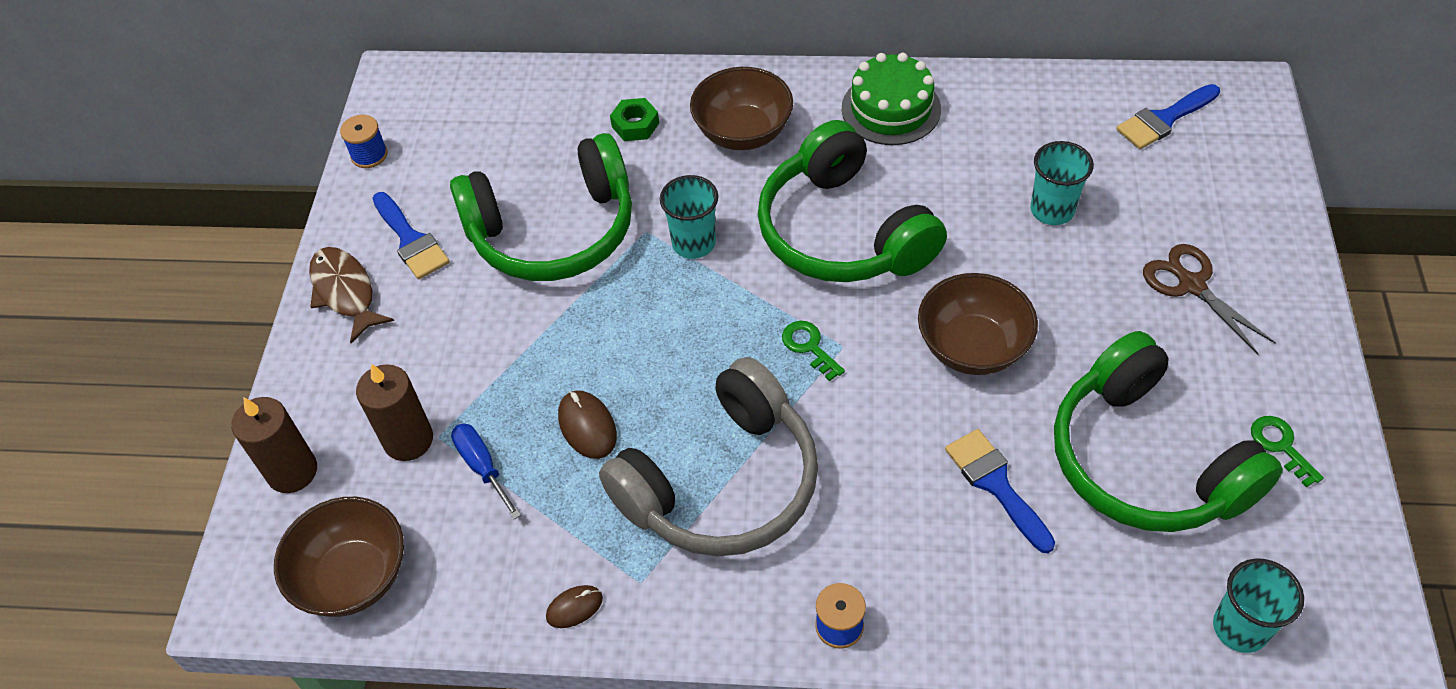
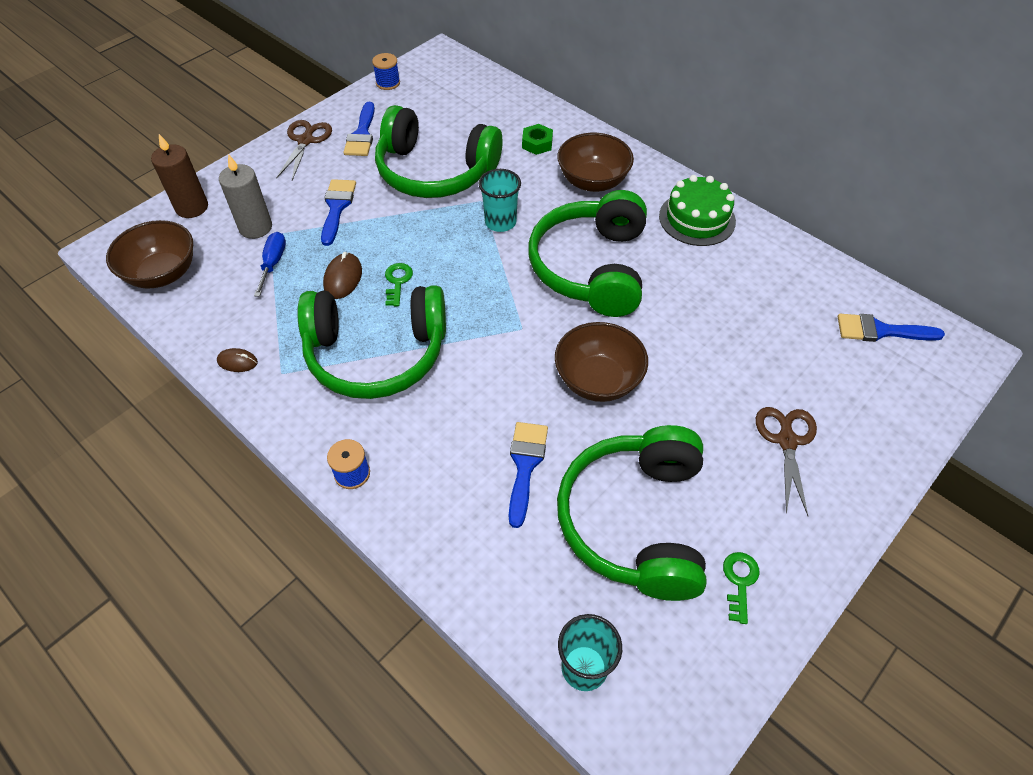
camera: 35 degrees right, 0 degrees up
(345, 292) = (305, 140): brown fish -> brown scissors
(408, 440) = (255, 227): brown candle -> grey candle
(483, 349) = (337, 207): none -> blue brush
(722, 483) = (376, 354): grey headphones -> green headphones
(809, 347) = (502, 316): green key -> green key (397, 282)
(1052, 210) = (738, 336): turquoise cup -> none

